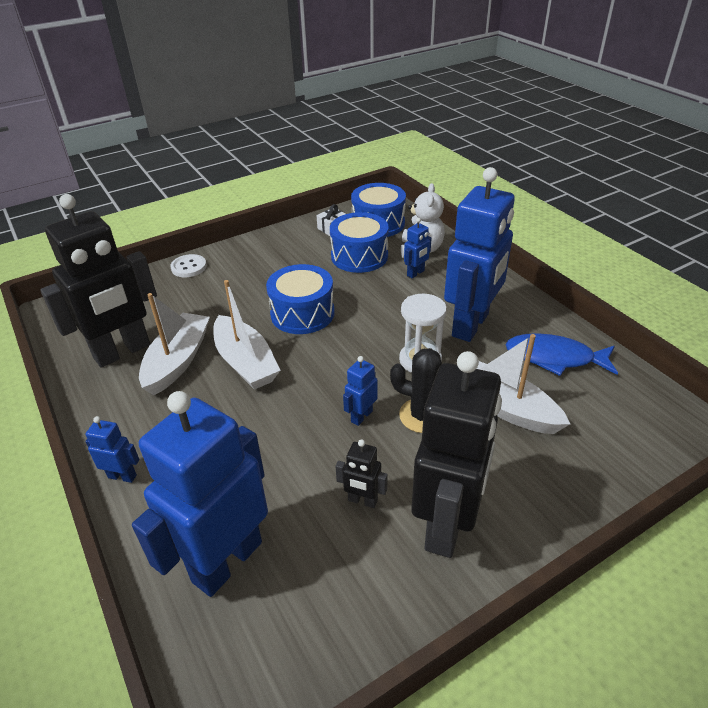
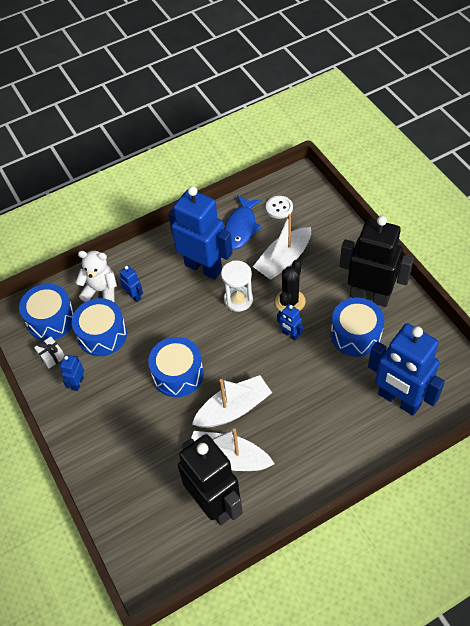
camera: 85 degrees left, 15 degrees up
(122, 476) = (341, 471): blue robot -> blue robot (77, 383)
(189, 267) = (95, 473): white button -> white button (279, 208)
(362, 501) = (355, 335): black robot -> blue drum

